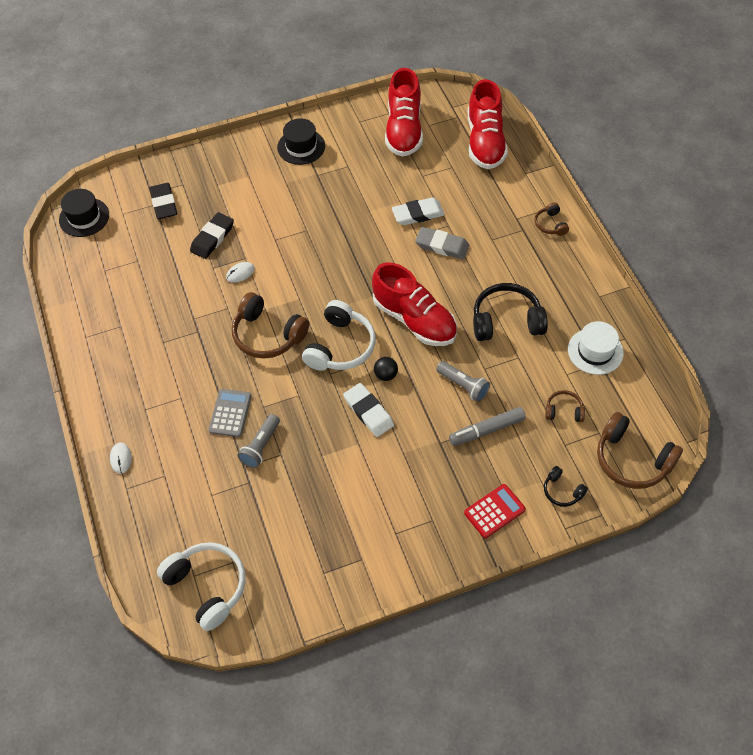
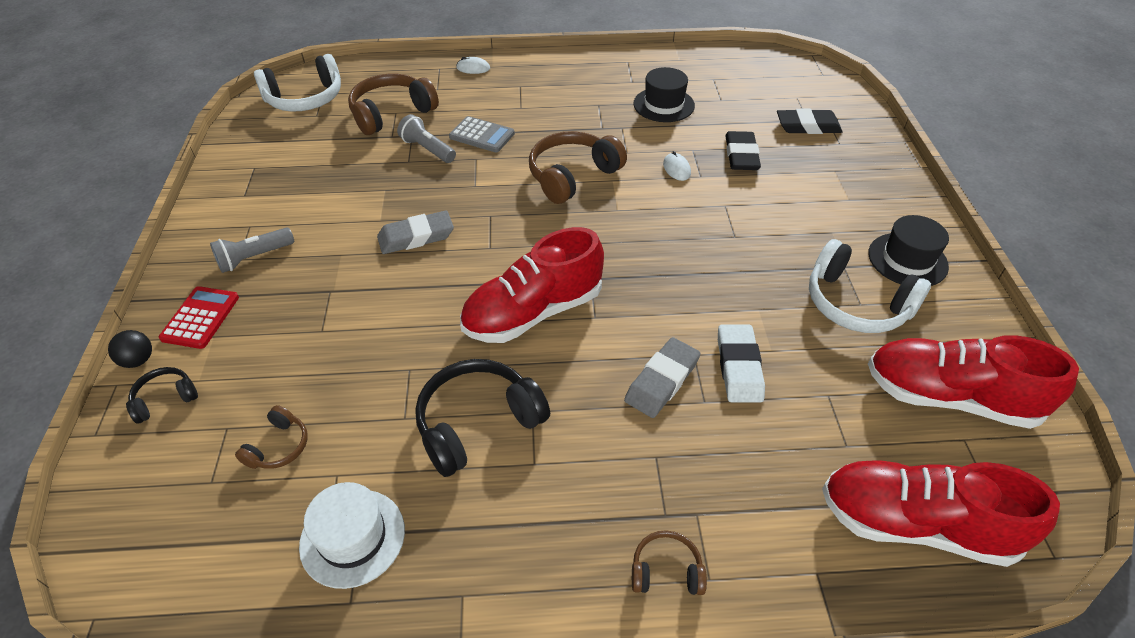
camera: 105 degrees right, 10 degrees down
(84, 217) = (796, 73): black hat -> black hat (664, 105)
(212, 238) = (741, 155): black eraser -> black eraser turned 45 degrees clockwise
(340, 346) = (525, 231): white headphones -> white headphones (856, 303)
(368, 412) = (416, 237): white eraser -> grey eraser
(386, 375) = (459, 263): black ball -> black ball (138, 360)
(463, 385) = (396, 337): grey flashlight -> grey flashlight (254, 258)
(486, 430) = (313, 343): grey marker -> none
(494, 511) = (200, 318): red calculator -> red calculator turned 150 degrees counterclockwise
(506, 321) = (478, 423): black headphones -> black headphones turned 135 degrees counterclockwise
(632, 459) = (135, 512): brown headphones -> brown headphones (392, 113)

